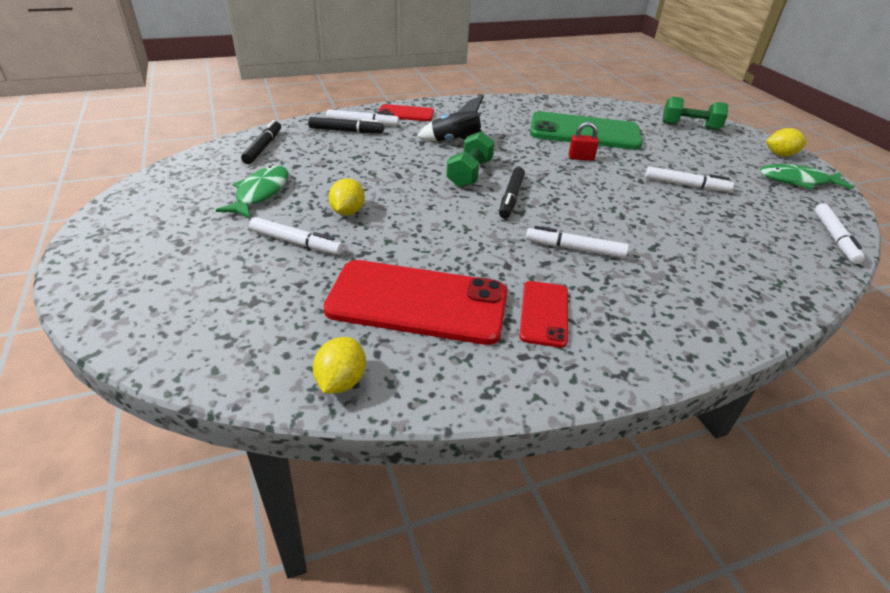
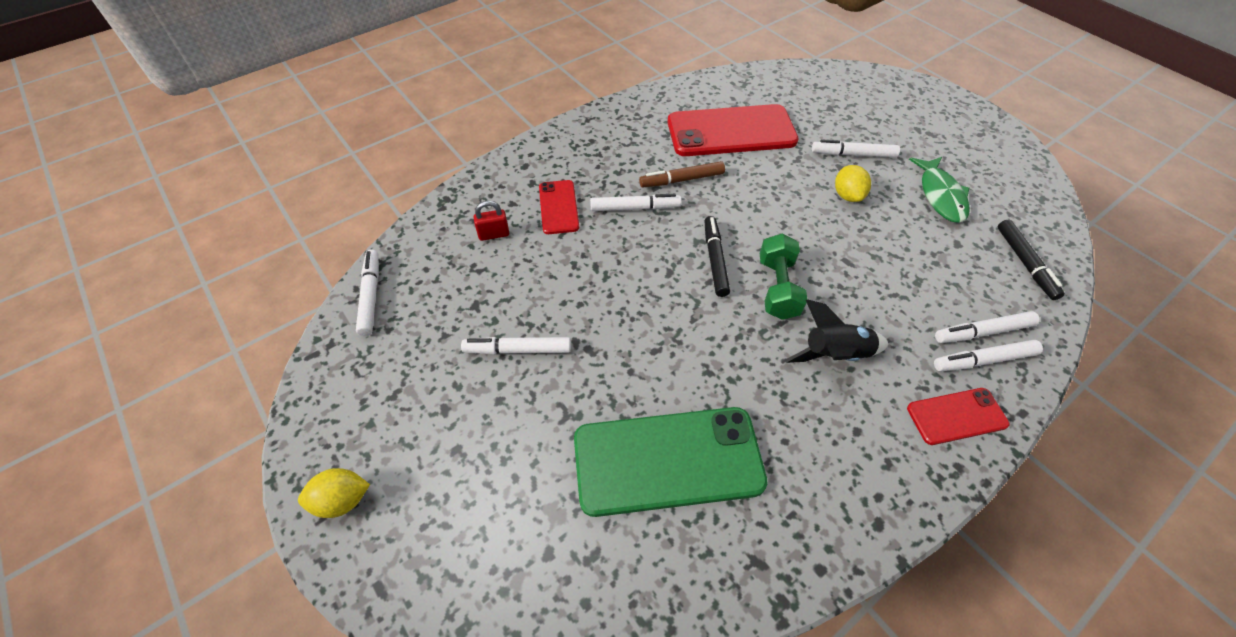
camera: 165 degrees right, 15 degrees up
(341, 381) = (740, 81): yellow lemon -> none
(346, 131) = (982, 332): black marker -> white marker
(512, 262) = (682, 180): none -> brown marker
(544, 313) = (644, 144): red phone -> red phone (558, 207)
(581, 158) = (658, 372): red padlock -> red padlock (494, 234)
(689, 126) = (480, 567): green dumbbell -> none
(797, 181) = (353, 415): green fish -> none

